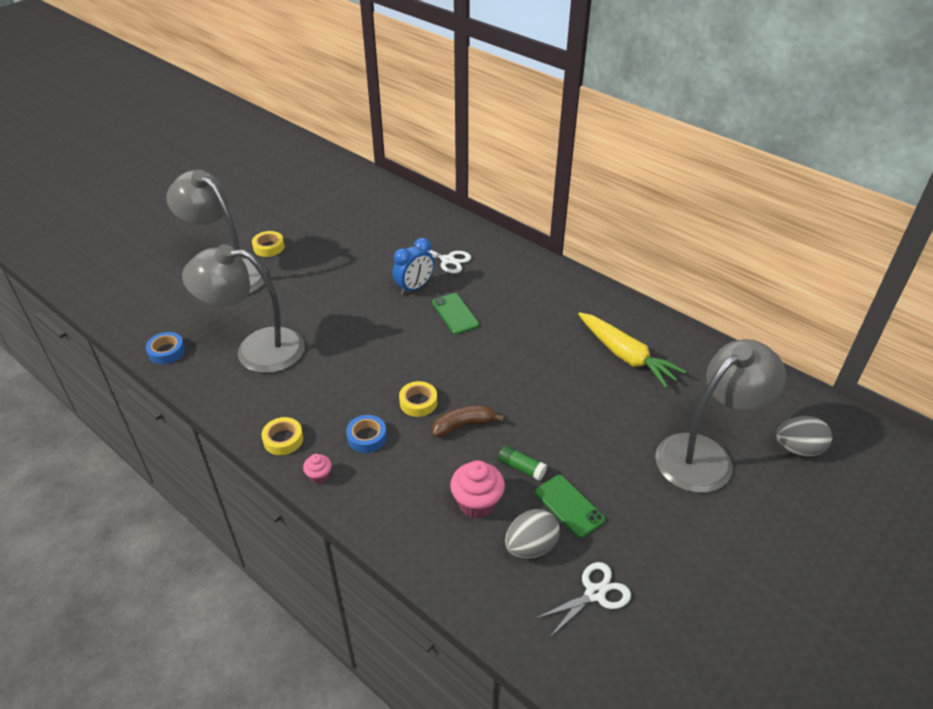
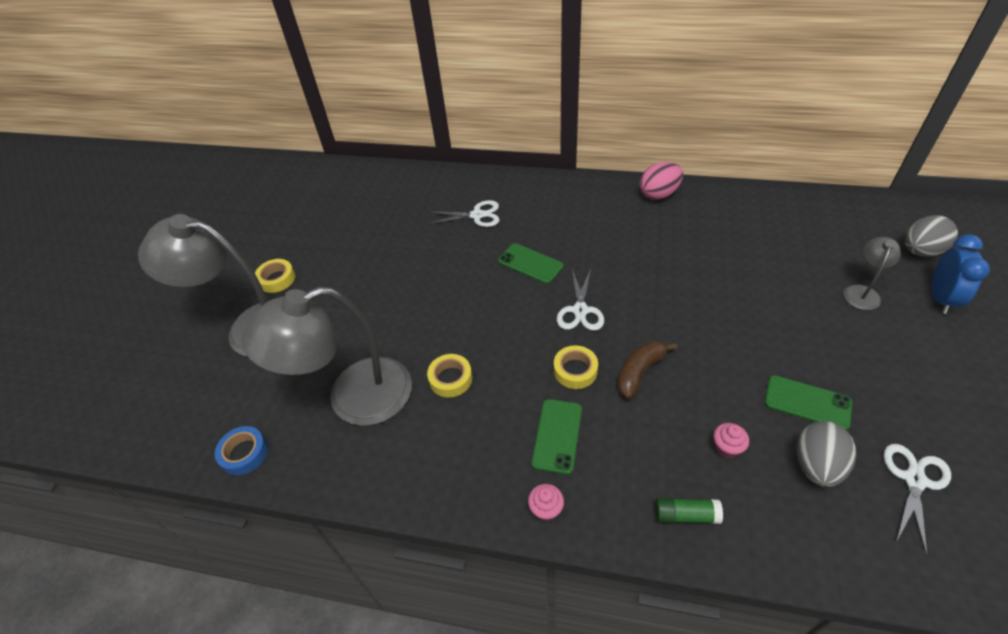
camera: 25 degrees left, 5 degrees up
(283, 439) = (470, 488): yellow tape -> yellow tape (450, 379)
(367, 437) = (557, 436): blue tape -> green phone
(414, 287) = (468, 255): blue clock -> blue clock (940, 298)
(461, 364) = (580, 310): none -> white scissors
(477, 503) = (726, 447): pink cupcake -> pink cupcake, size x0.54
(521, 468) = (731, 387): green glue stick -> green glue stick (686, 515)
(611, 304) = (659, 194): none -> pink egg
(626, 356) = (715, 234): yellow carrot -> none
(705, 455) = (862, 292): grey lamp -> grey lamp, size x0.44

